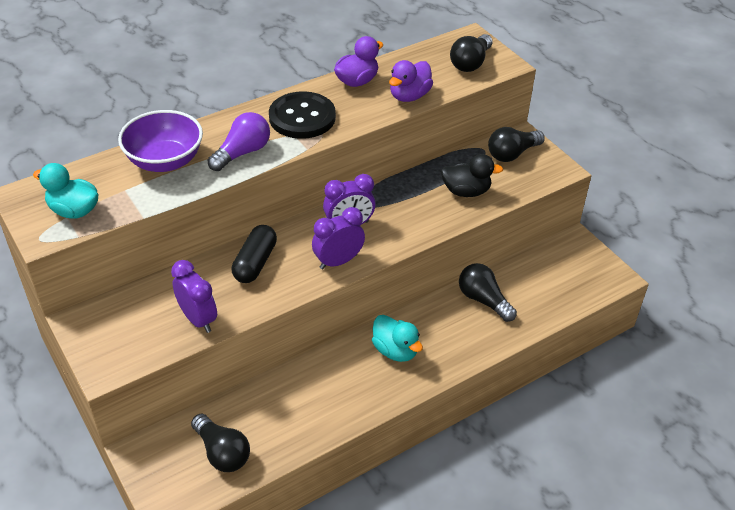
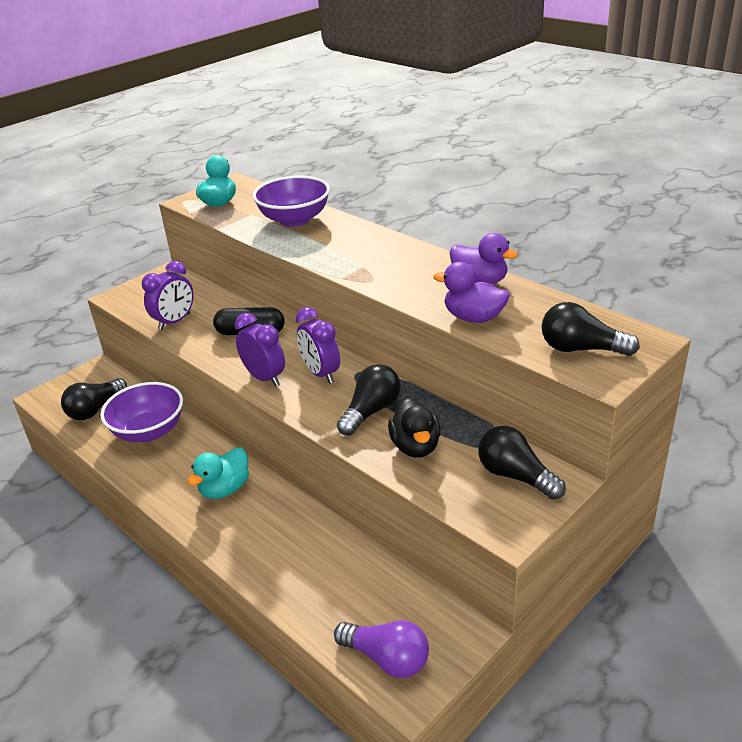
camera: 80 degrees right, 10 degrees down
(242, 152) = (321, 248): purple light bulb -> purple light bulb (387, 658)
(285, 404) = (149, 431): none -> purple bowl
(302, 117) = (393, 264): black button -> none
(483, 300) = (318, 548): black light bulb -> black light bulb (371, 411)

